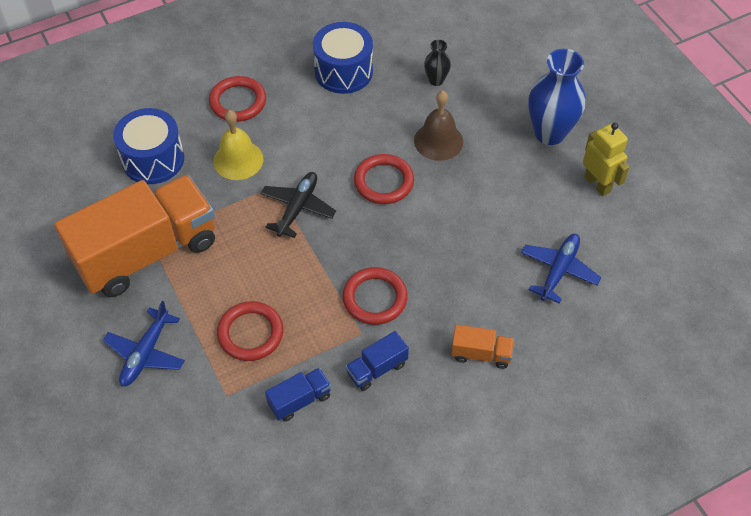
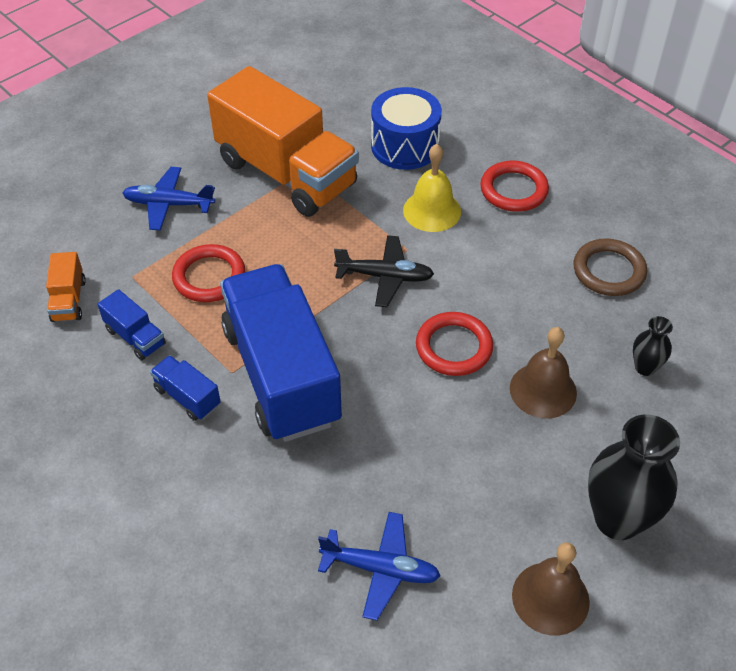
camera: 75 degrees right, 5 degrees down
(343, 71) = (609, 271): blue drum -> brown ring
(375, 298) = (281, 375): red ring -> blue truck
(481, 354) = (229, 499): orange truck -> orange truck (69, 300)
(549, 133) = (617, 519): blue vase -> black vase
(597, 184) = (550, 598): yellow robot -> brown bell

